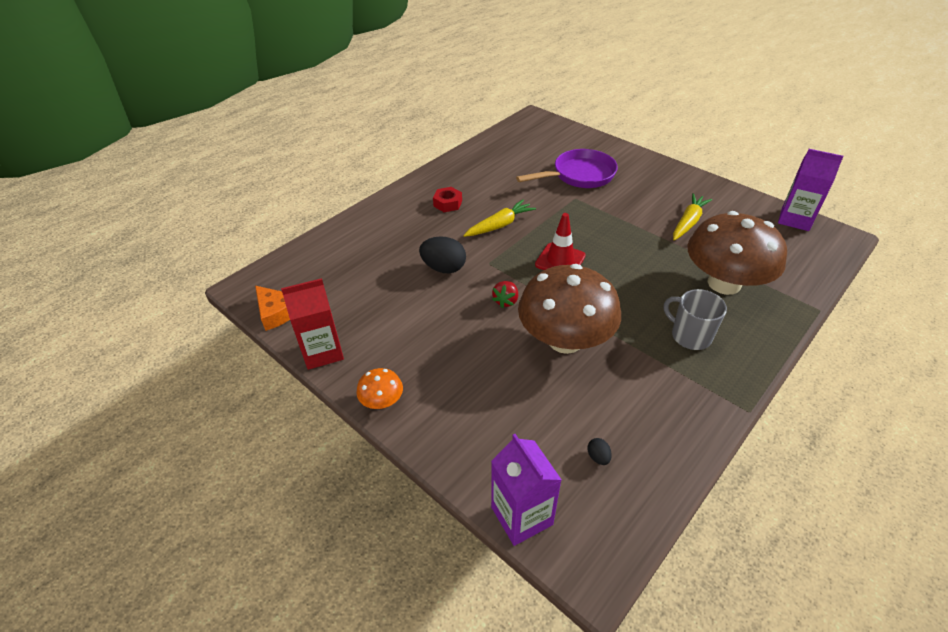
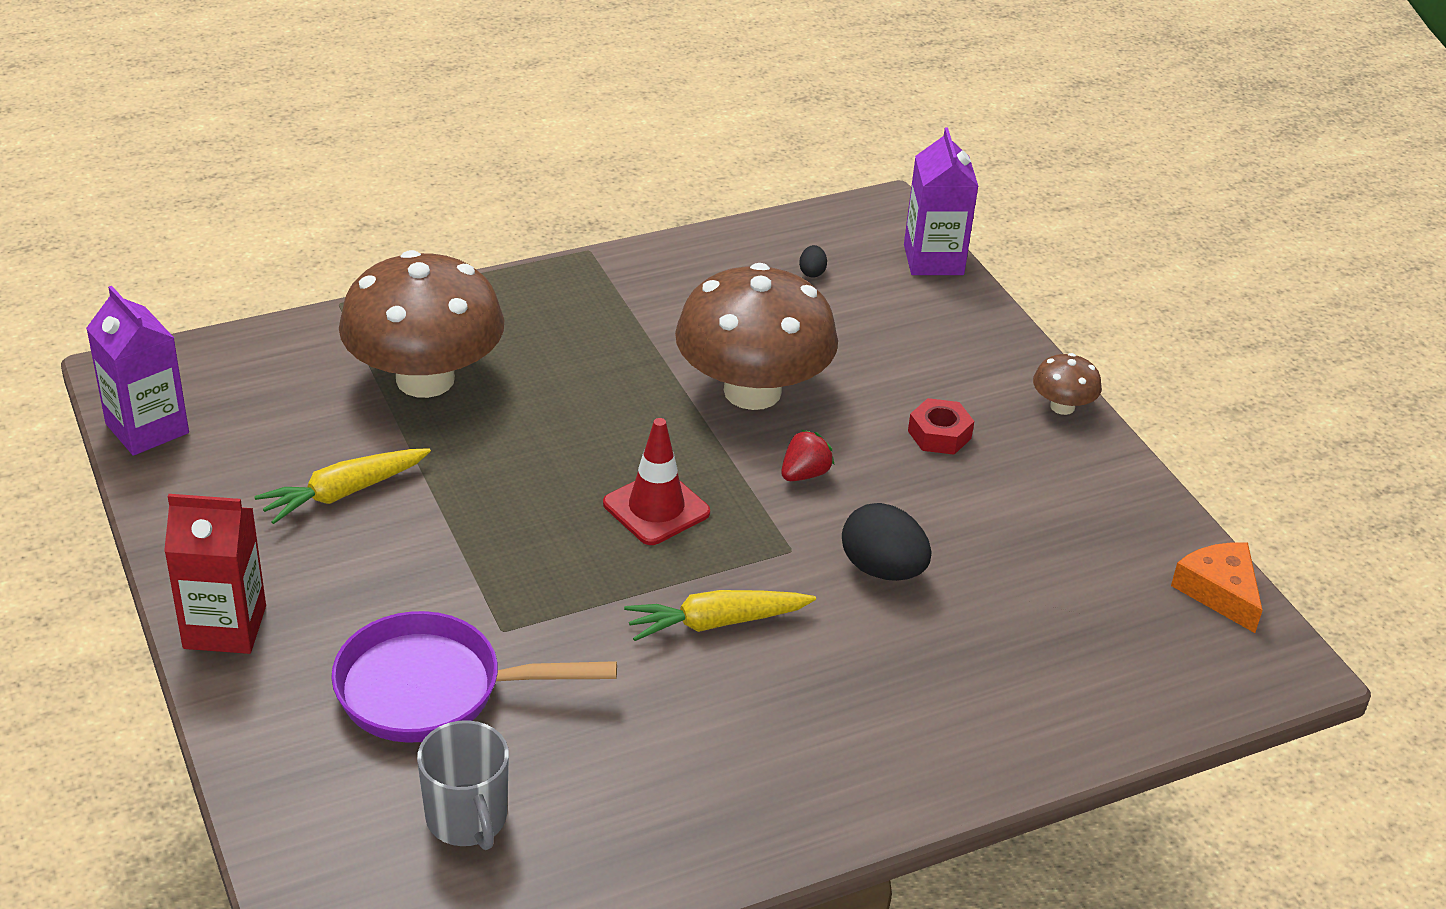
camera: 160 degrees left, 5 degrees down
(322, 352) = (1142, 499): red carton -> red carton (225, 627)
(382, 401) = (1062, 406): orange mushroom -> brown mushroom
(447, 203) = (796, 724): red nut -> red nut (939, 434)
(690, 336) = (566, 337): grey mug -> grey mug (467, 818)

